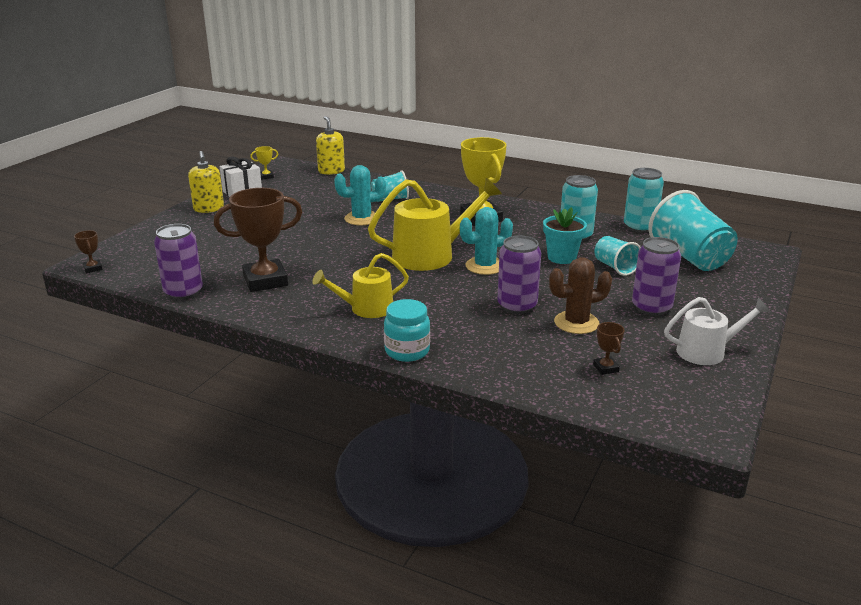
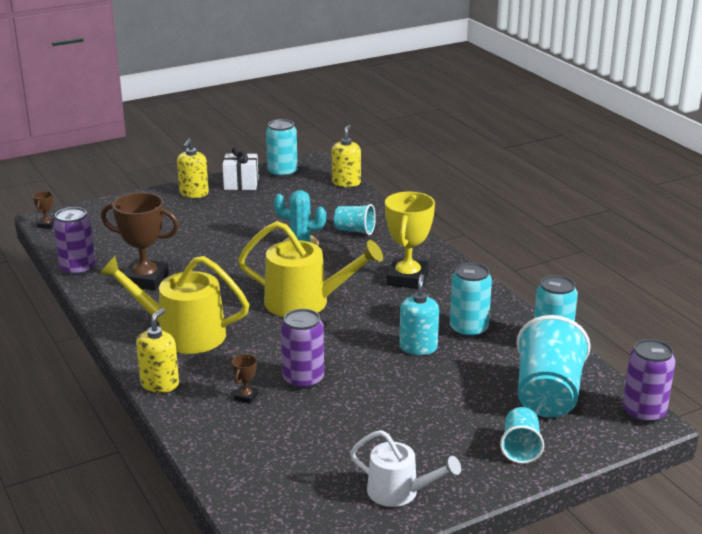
camera: 35 degrees right, 0 degrees up
(266, 176) = (282, 172): yellow trophy -> turquoise can
(366, 308) = (183, 334): yellow watering can -> yellow watering can, size x1.62
(407, 351) = (160, 384): turquoise jar -> yellow soap dispenser
(485, 266) = (335, 330): turquoise cactus -> none
(561, 257) = (418, 347): turquoise flower pot -> turquoise soap dispenser
(576, 323) = (328, 416): brown cactus -> none
(605, 368) = (287, 466): brown trophy -> brown trophy (246, 397)
(615, 267) = (453, 377): turquoise cup -> turquoise cup (520, 448)
(651, 307) = (419, 430): purple can -> purple can (643, 412)

